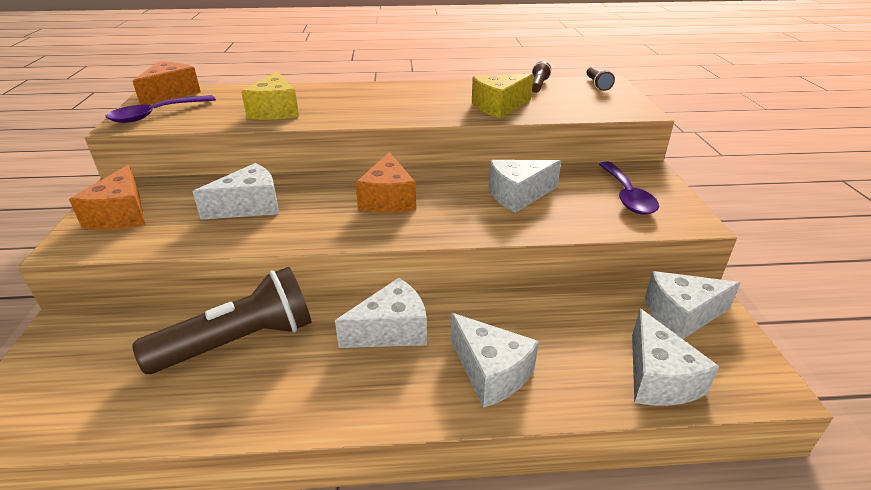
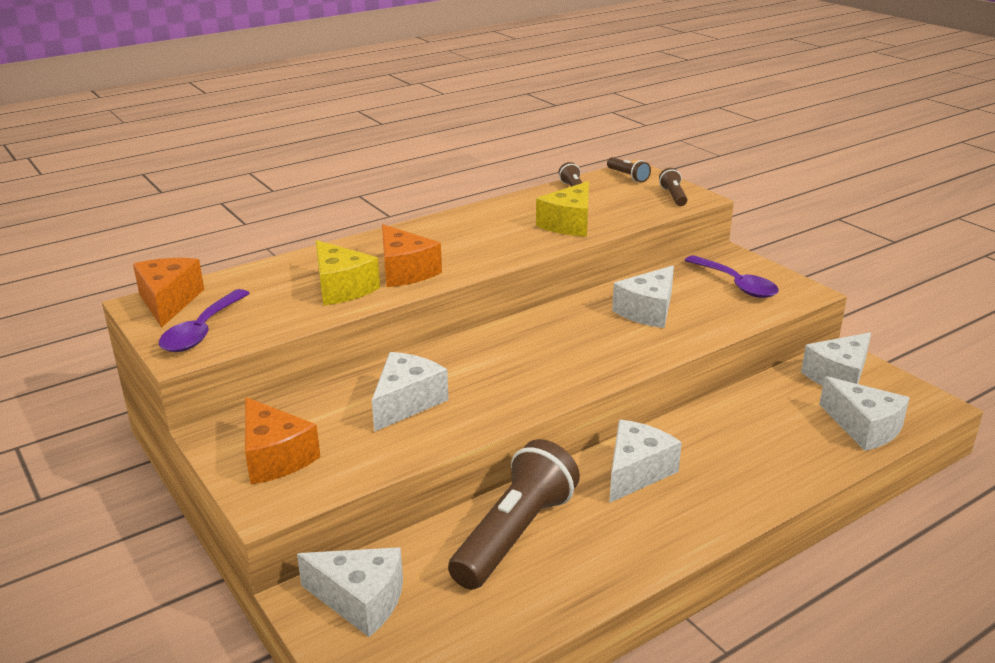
camera: 30 degrees left, 5 degrees down
(388, 199) = (536, 351): orange cheese -> orange cheese (405, 271)
(491, 372) = (749, 471): white cheese -> white cheese (360, 600)
(618, 106) = (673, 196): none -> brown flashlight

